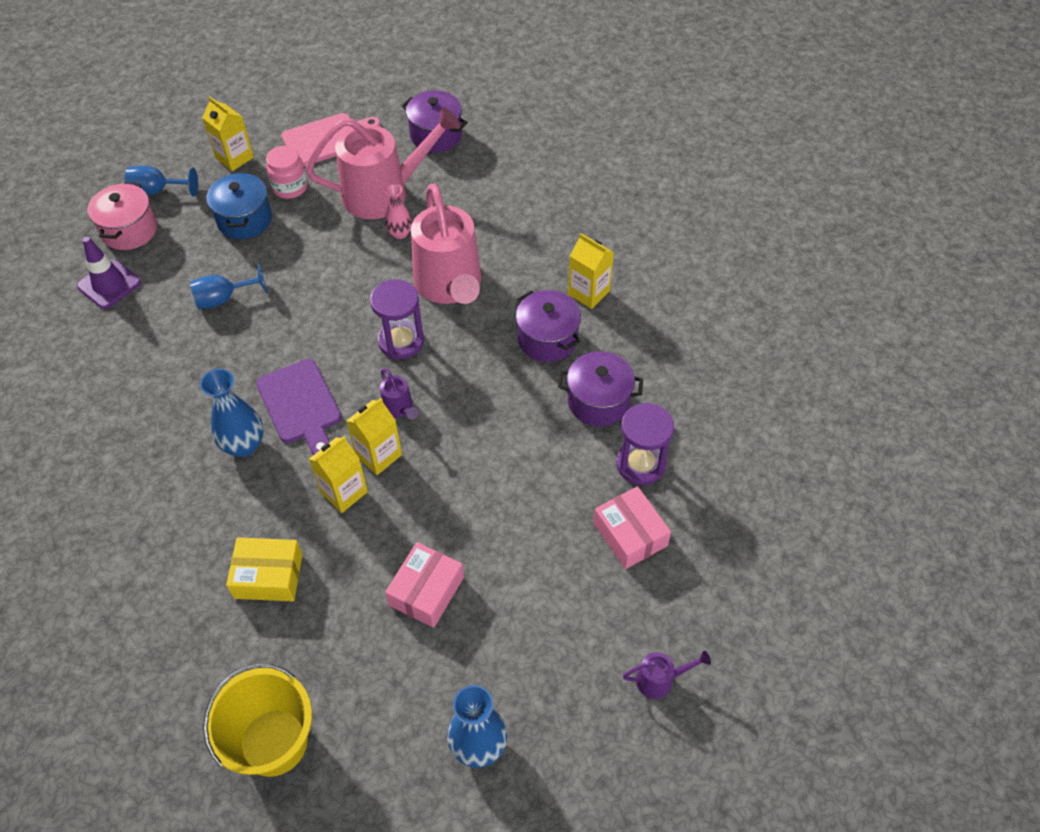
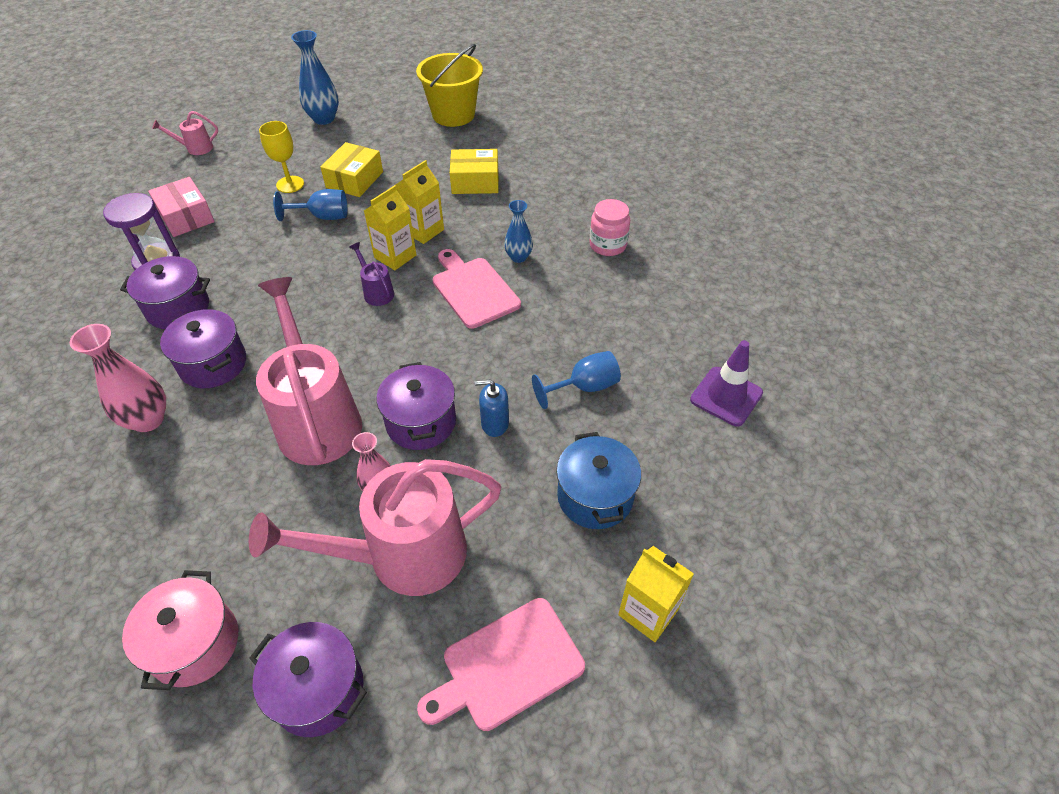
camera: 175 degrees right, 5 degrees down
(129, 230) = (742, 470): pink pot -> pink pot (195, 643)
(157, 191) = (737, 537): blue goblet -> blue goblet (323, 217)
(244, 445) = (518, 257): blue vase -> blue vase, size x0.63
(290, 187) = (545, 557): pink jar -> pink jar (608, 245)
(300, 405) = (473, 290): purple cutting board -> pink cutting board
(306, 273) = (495, 424): none -> blue soap dispenser
(365, 278) = (421, 422): none -> purple pot
(401, 341) = (376, 353): purple hourglass -> none
(426, 591) = (354, 180): pink box -> yellow box
(511, 587) = (290, 184): none -> yellow goblet
(588, 293) = (148, 420): yellow carton -> pink vase
(660, 679) = (195, 148): purple watering can -> pink watering can

